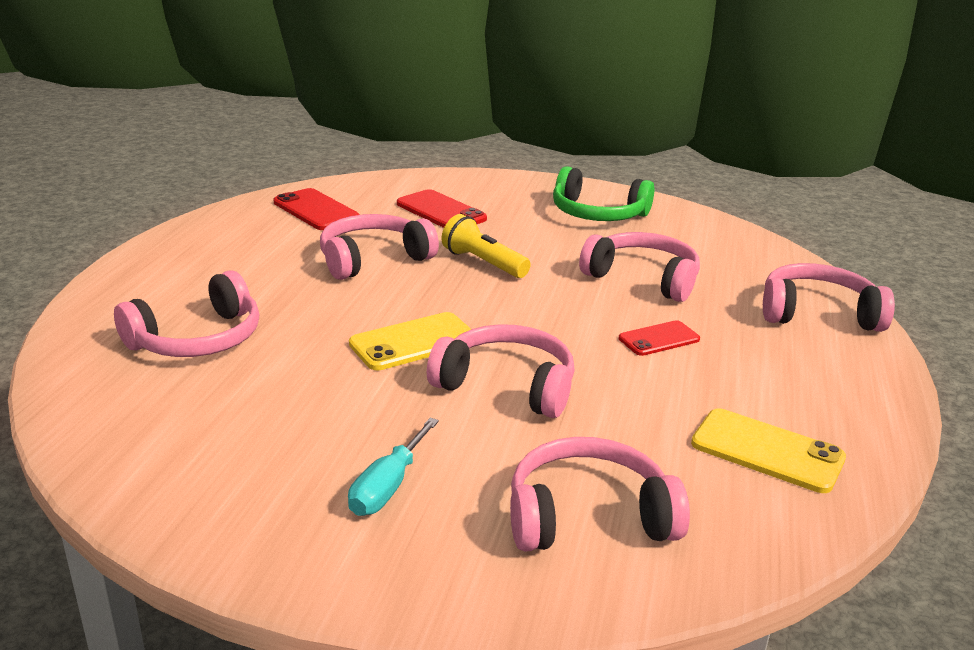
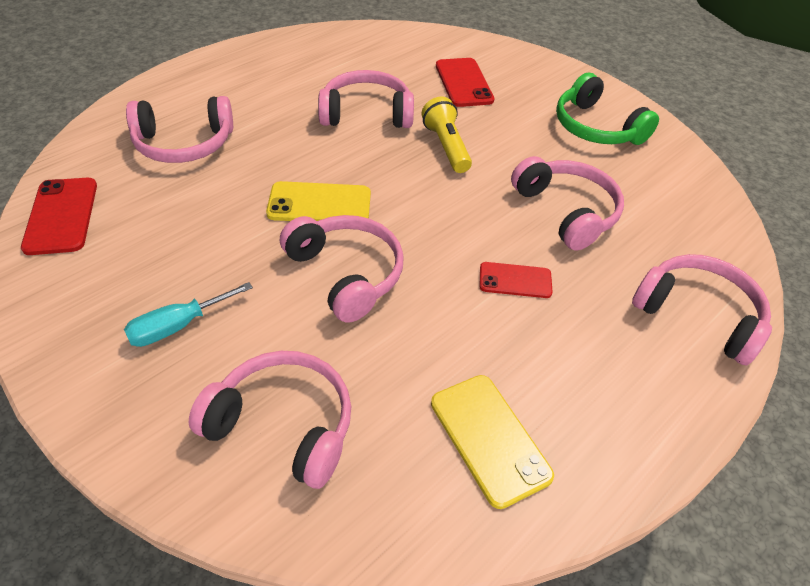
camera: 30 degrees right, 20 degrees up
(316, 210) = (370, 52): red phone -> red phone (61, 216)

